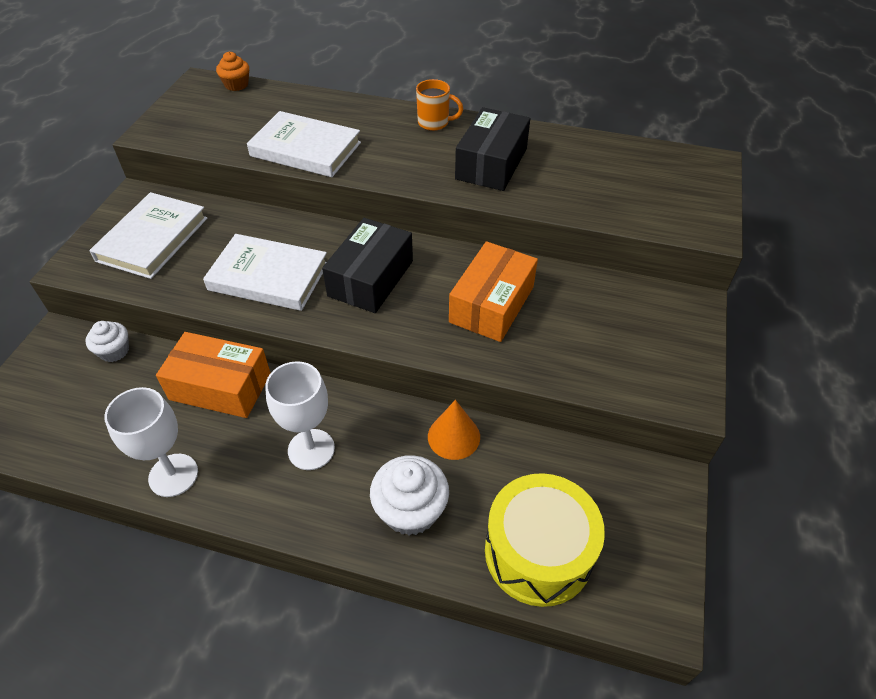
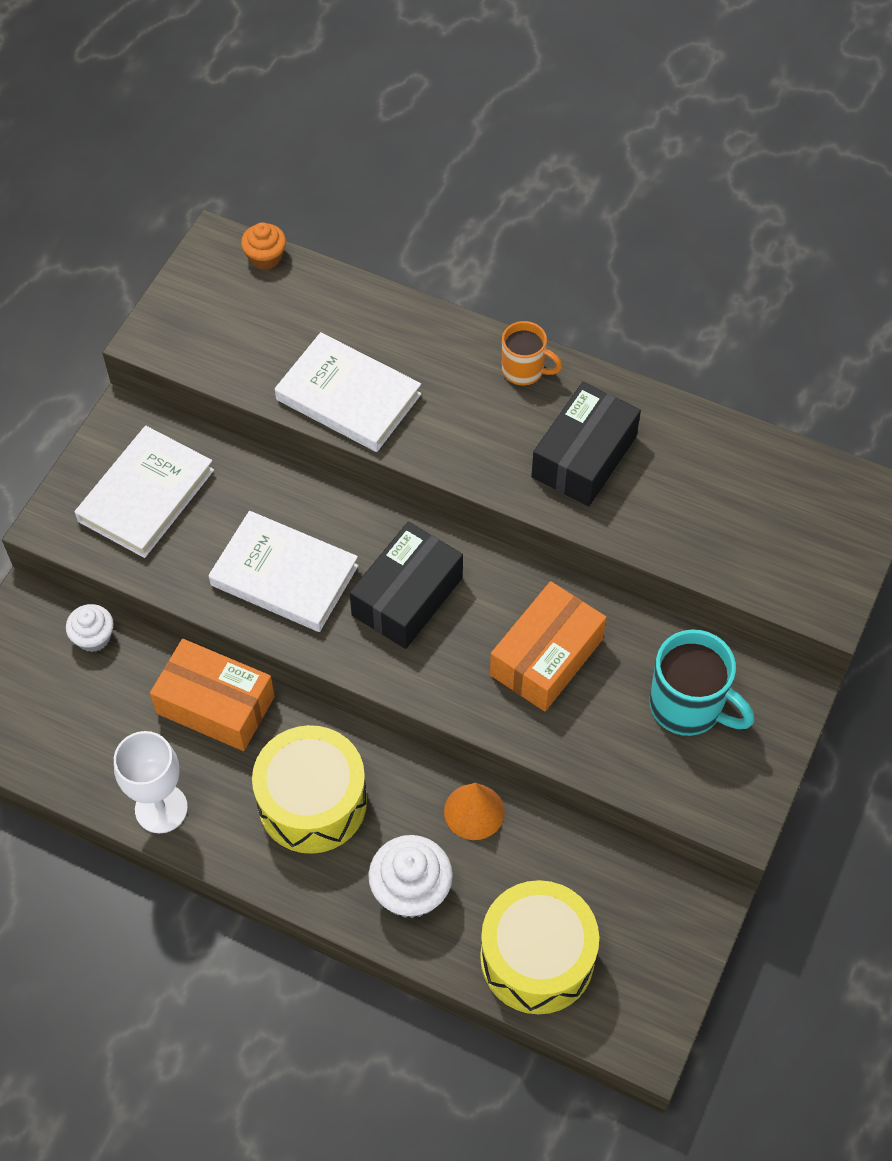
camera: 10 degrees right, 10 degrees up
(311, 449) = (312, 802): white goblet -> yellow drum
(616, 323) = (688, 706): none -> turquoise mug

